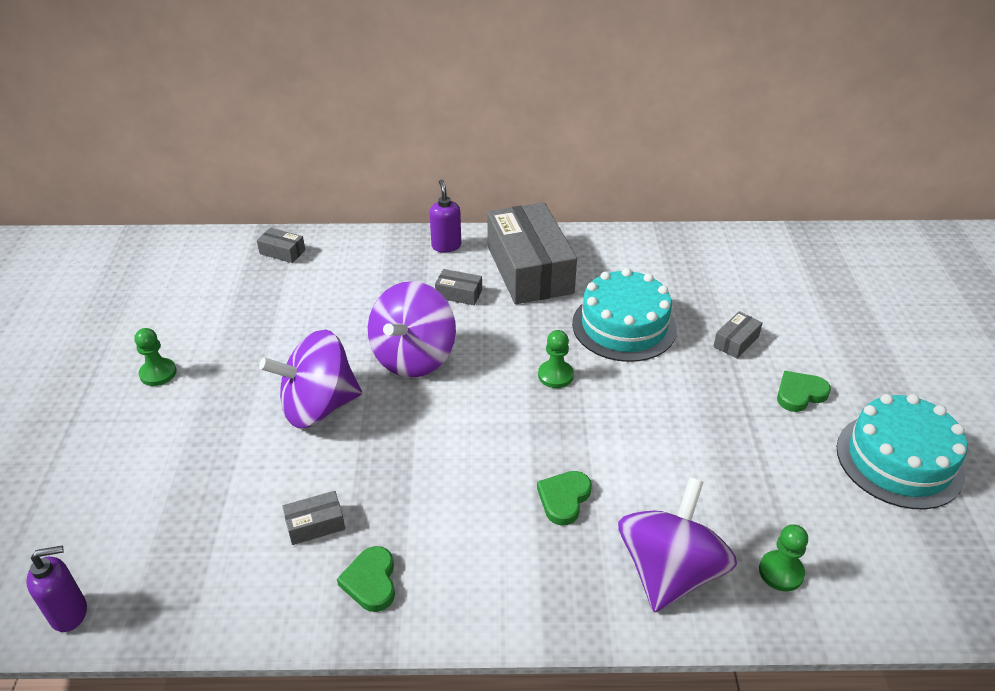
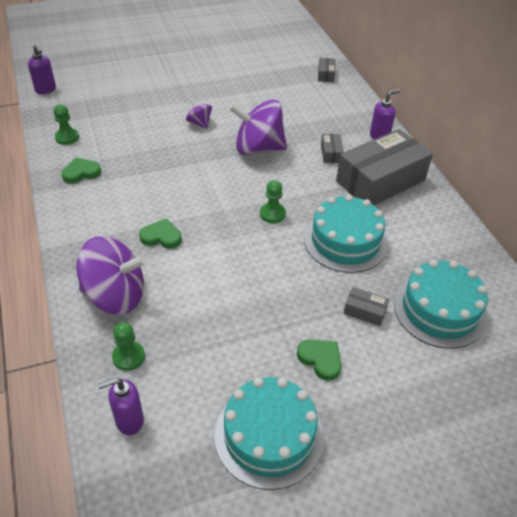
camera: 70 degrees right, 5 degrees up
(158, 373) = (201, 65): green pawn -> green pawn (67, 137)
(315, 524) = (114, 144): grey box -> none
(318, 407) = (199, 123): purple spinning top -> purple spinning top, size x0.48
(742, 289) = (439, 310): none -> turquoise cake
(881, 586) = (129, 421): none -> purple soap dispenser

